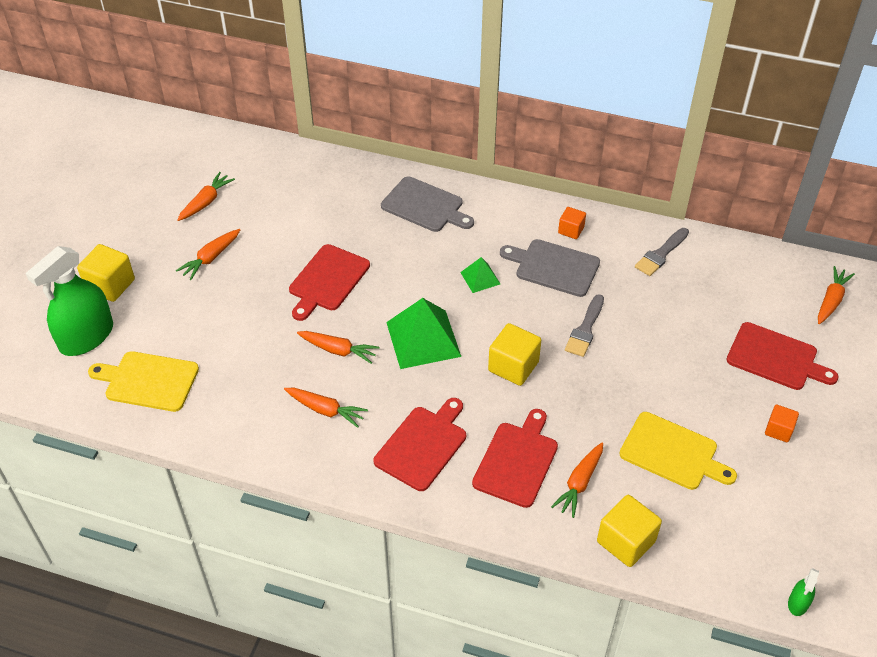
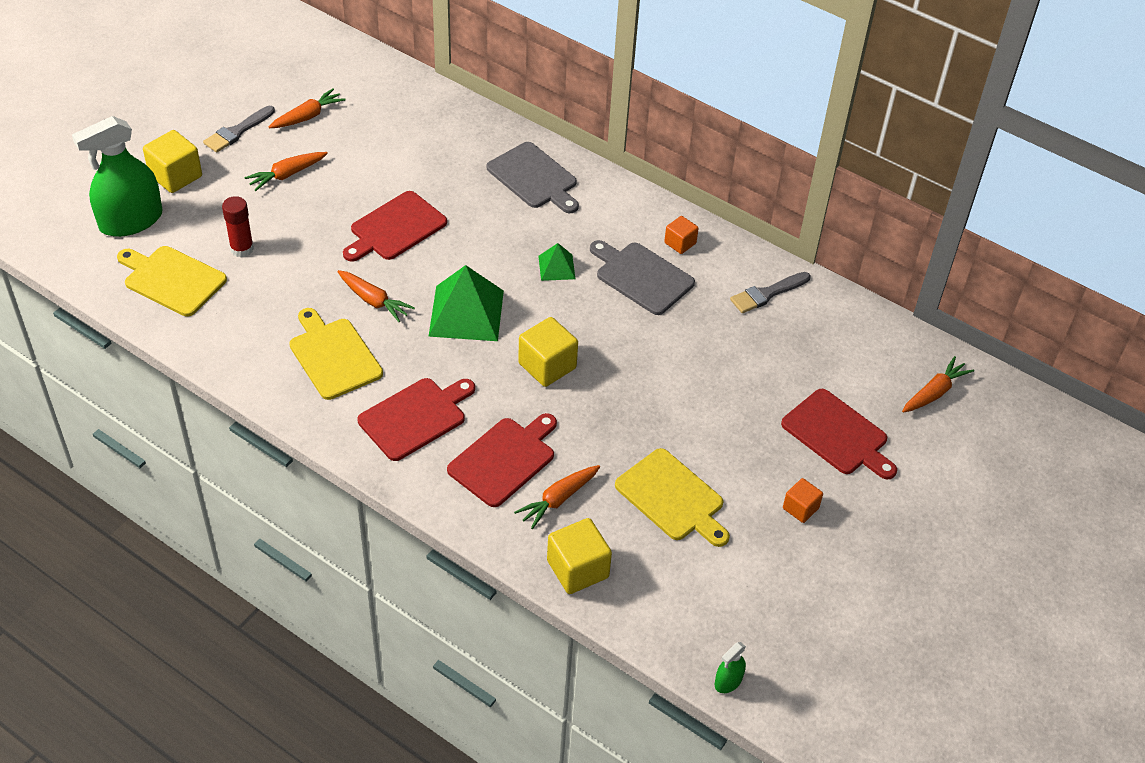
camera: 15 degrees right, 0 degrees up
(200, 335) = (242, 249): none -> red glue stick
(326, 410) = (334, 356): orange carrot -> yellow cutting board
(585, 329) = (643, 349): grey brush -> grey brush (237, 131)

